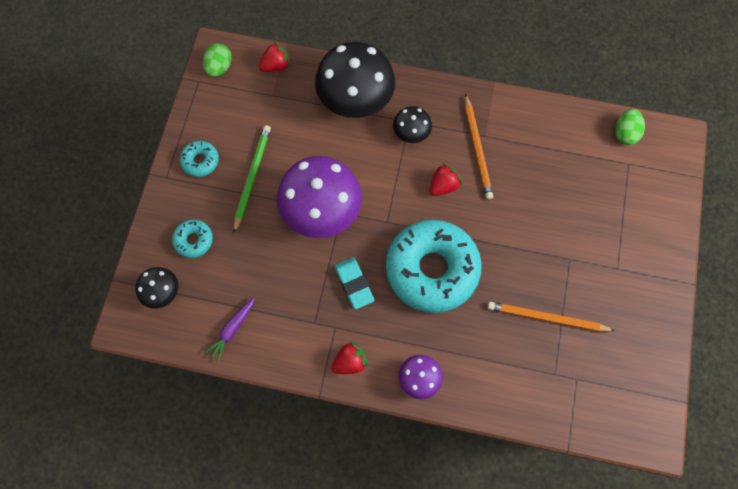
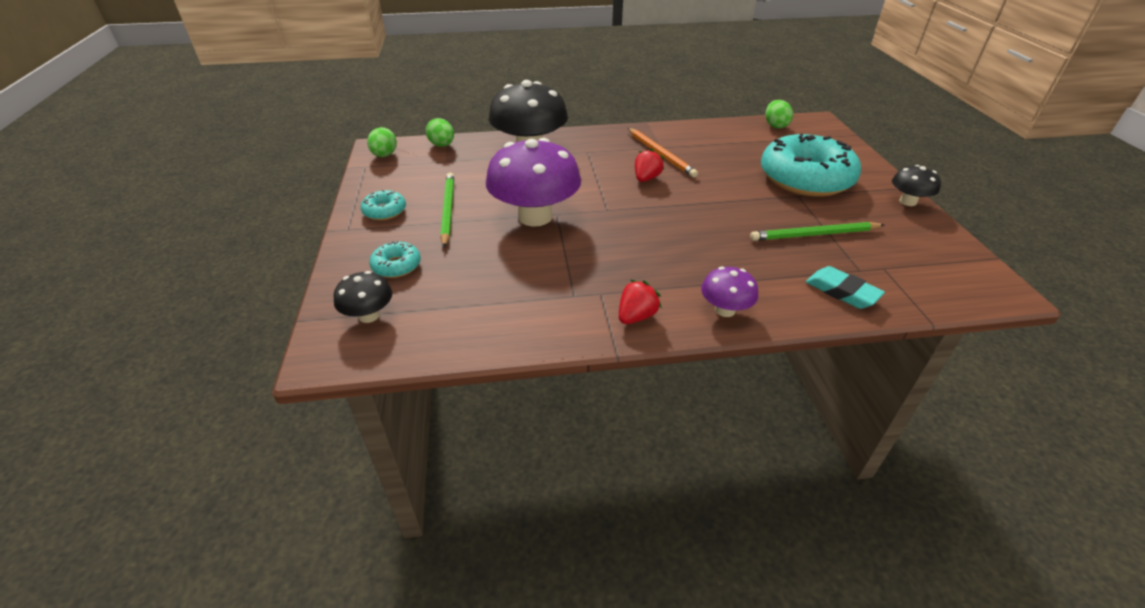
camera: 20 degrees left, 30 degrees down
(232, 329) = (475, 325): purple carrot -> none
(276, 66) = (442, 145): red strawberry -> green egg
(354, 284) = (601, 257): turquoise eraser -> turquoise eraser (841, 292)
(411, 133) = (594, 157): black mushroom -> black mushroom (907, 201)
(432, 269) = (675, 229): turquoise donut -> turquoise donut (805, 178)
(547, 318) = (814, 234): orange pencil -> green pencil

